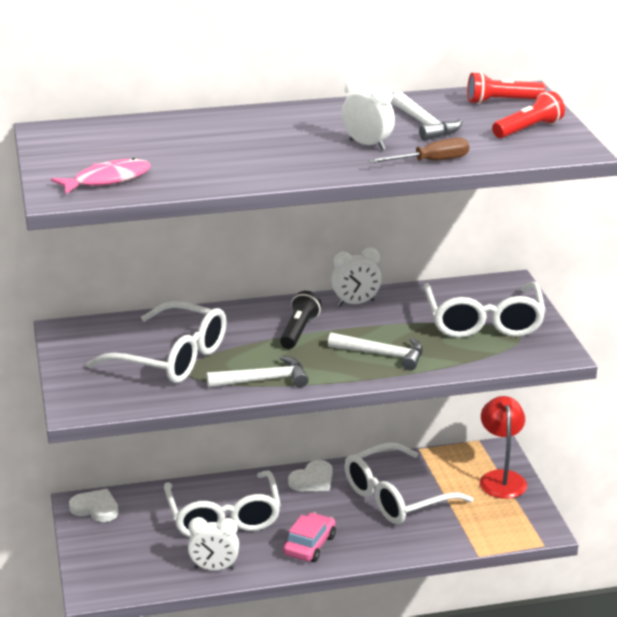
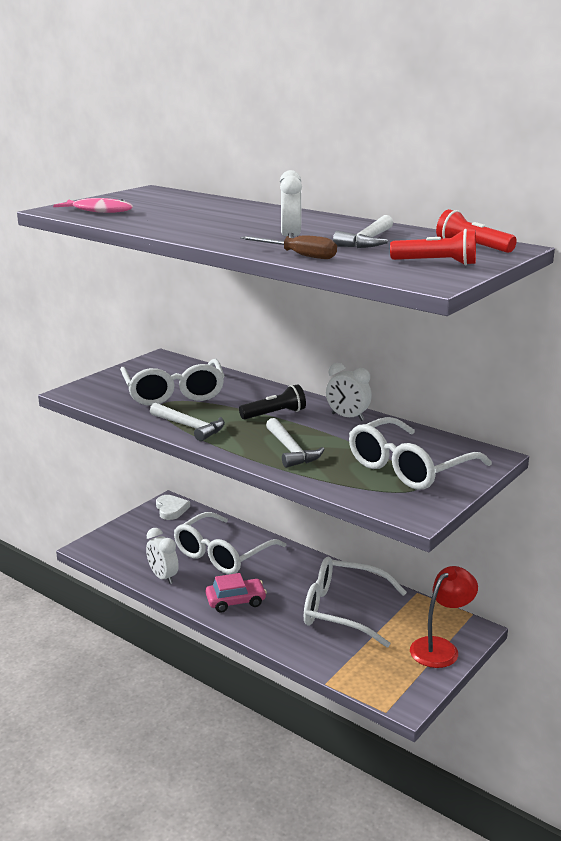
camera: 50 degrees right, 5 degrees down
(312, 480) = (311, 567): white heart -> none

